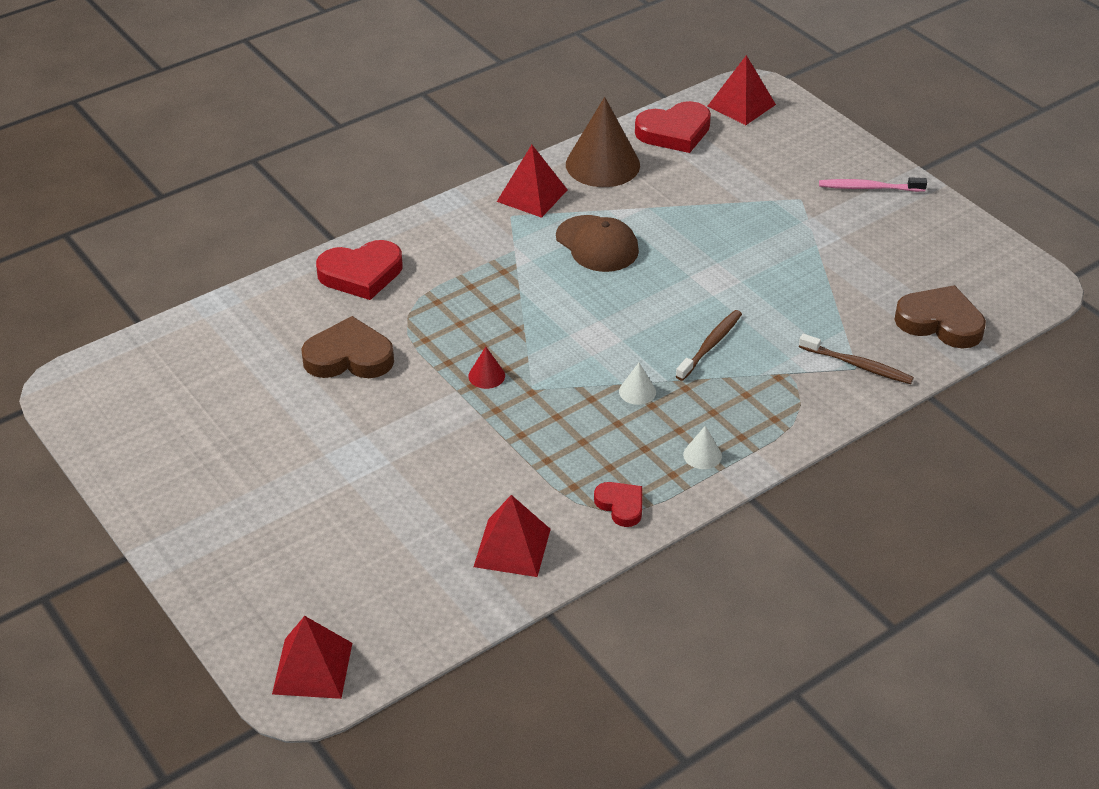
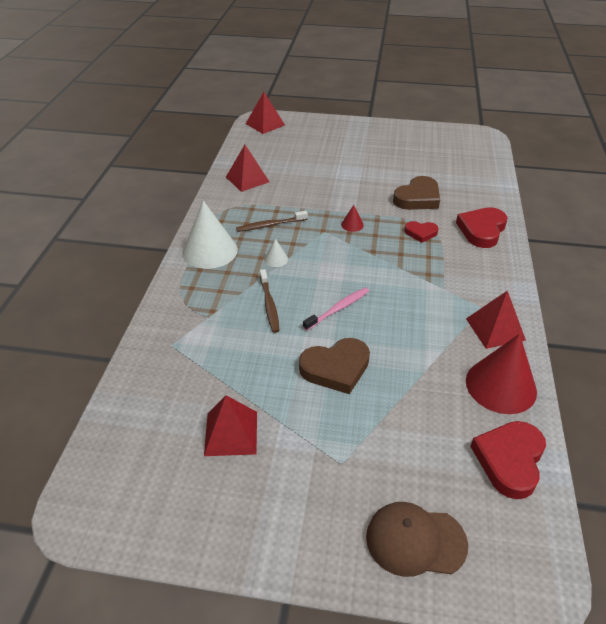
camera: 135 degrees right, 0 degrees up
(597, 244) = (411, 323): brown cap -> brown cap (415, 540)
(602, 164) = (501, 386): brown cone -> red cone
(621, 505) = (223, 213): red heart -> red heart (421, 233)
(702, 455) = (210, 251): white cone -> white cone, size x2.32
(741, 105) = (514, 546): red pyramid -> red pyramid (231, 433)
(857, 365) = (172, 347): brown toothbrush -> brown toothbrush (270, 225)
(869, 188) = (303, 524): pink toothbrush -> pink toothbrush (338, 309)
(940, 322) = (140, 418): brown heart -> brown heart (336, 368)

